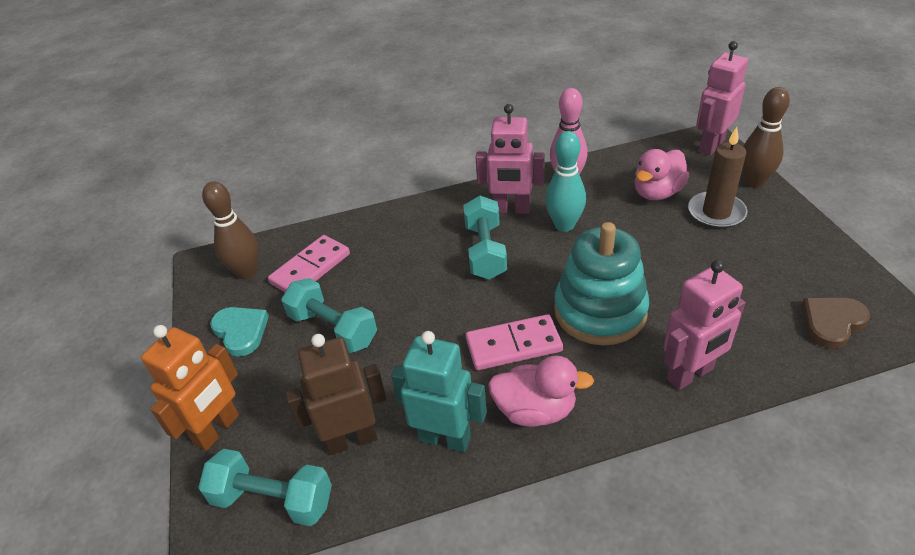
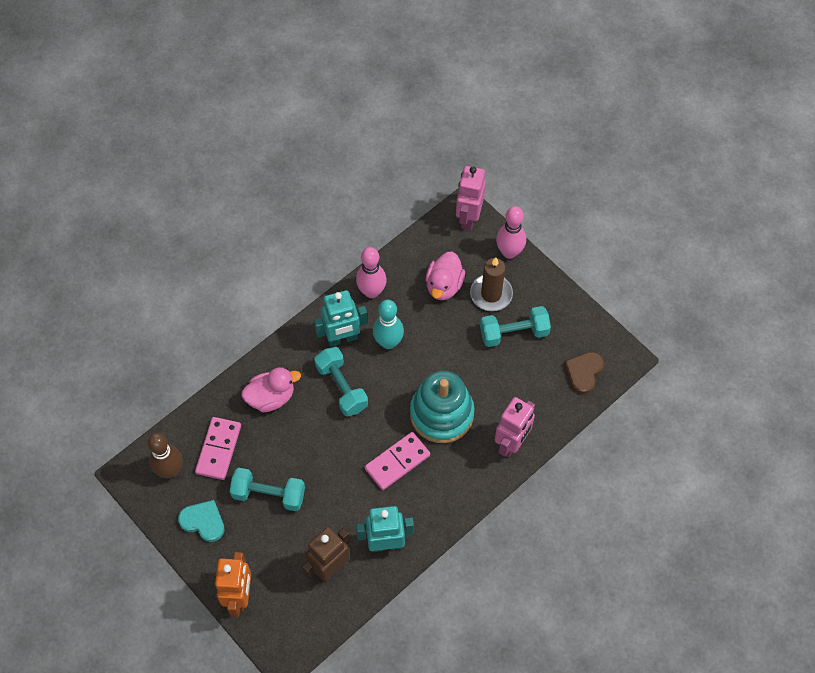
camera: 30 degrees left, 20 degrees up
(273, 500) = (305, 622): turquoise dumbbell -> turquoise dumbbell (514, 333)
(511, 209) = (342, 338): pink robot -> turquoise robot
(535, 410) = (430, 504): pink duck -> pink duck (271, 397)
(754, 182) = (509, 252): brown bowling pin -> pink bowling pin

